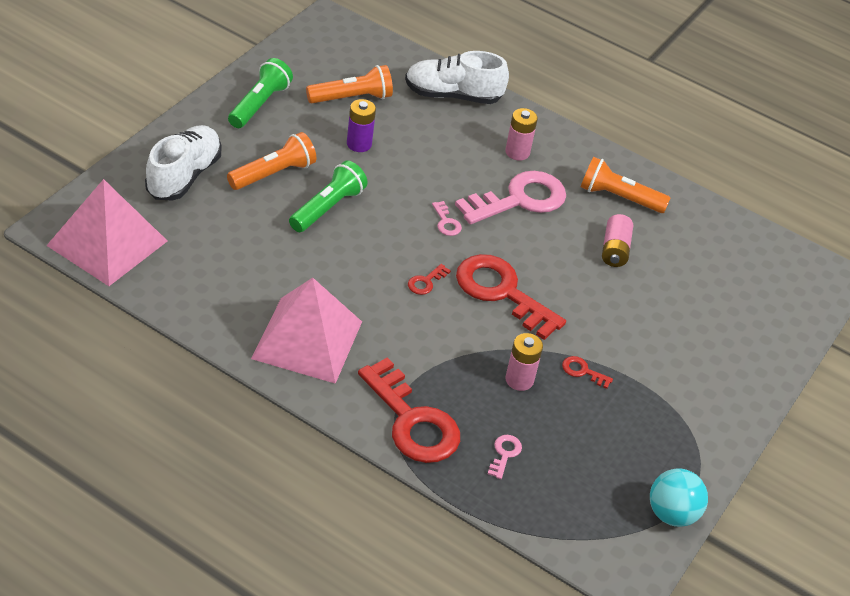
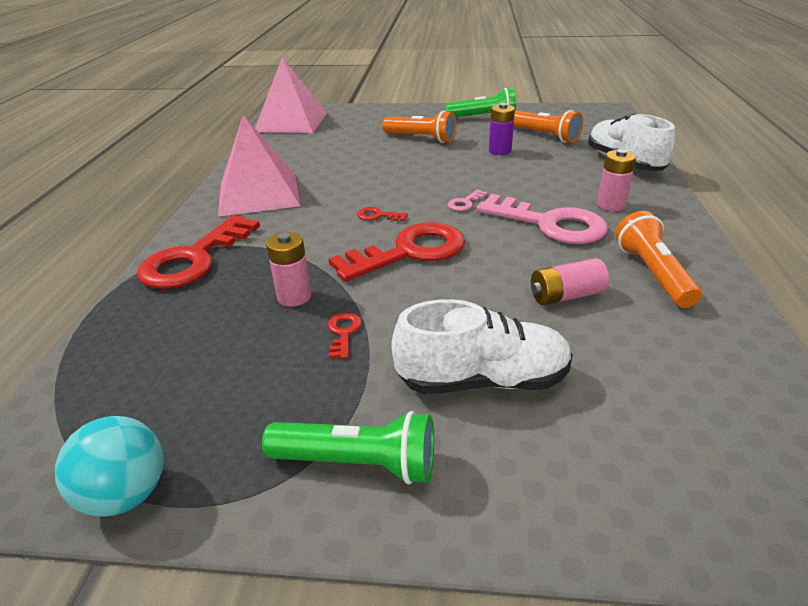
camera: 70 degrees right, 10 degrees down
(184, 176) = (379, 120): white shoe -> white shoe (482, 380)
(327, 208) = (412, 161): green flashlight -> green flashlight (358, 463)
(502, 292) = (409, 252): red key -> red key turned 45 degrees clockwise
(504, 454) = (177, 320): pink key -> none

